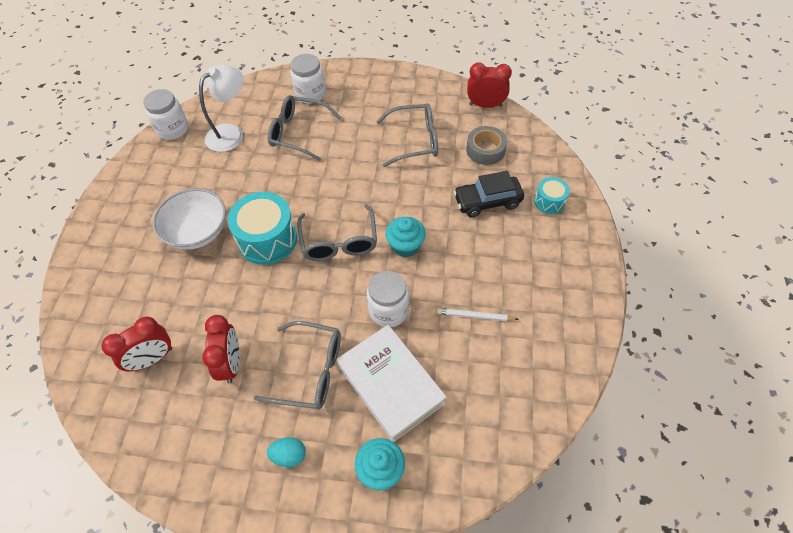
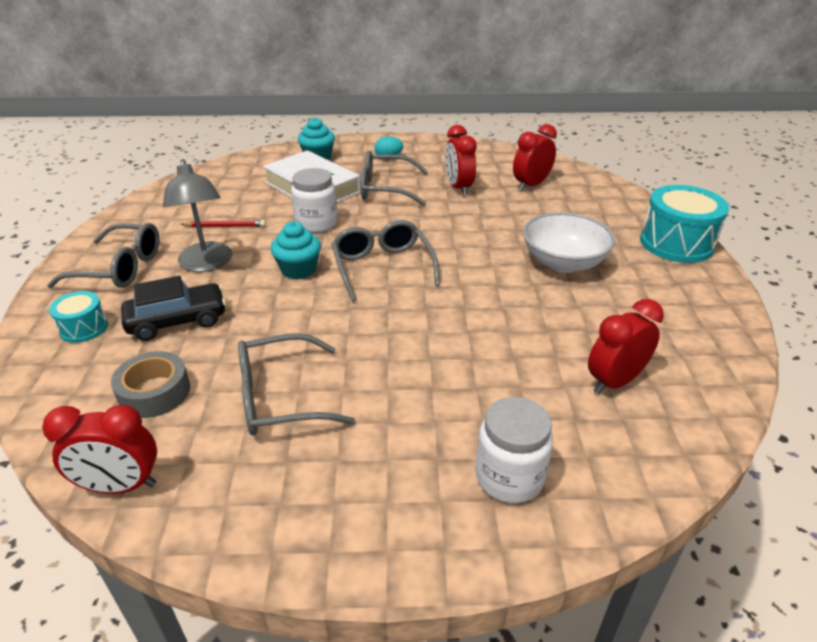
camera: 170 degrees right, 20 degrees down
(173, 129) = (722, 379): white jar -> none
(231, 133) = (614, 381): white lamp -> red clock
(267, 239) = (472, 263): turquoise drum -> turquoise drum (676, 243)
(298, 133) = (496, 393): grey glasses -> grey glasses (120, 268)
(475, 316) = (225, 226): white pencil -> red pencil
(481, 261) = (206, 264): none -> grey lamp

